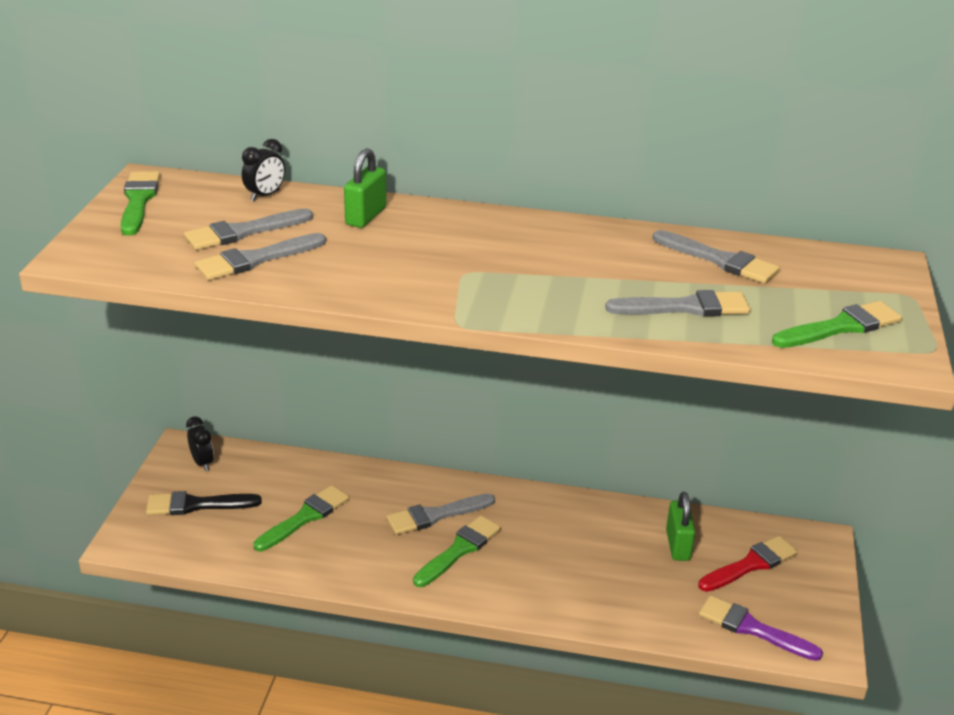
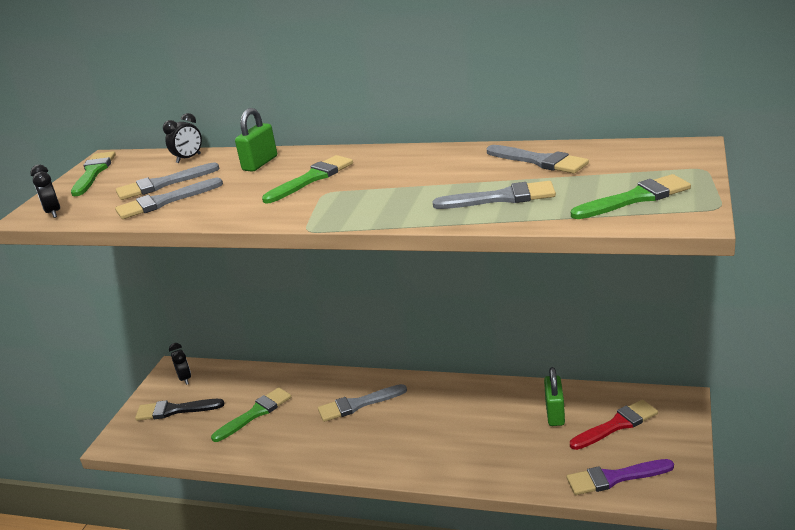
camera: 10 degrees right, 5 degrees down
(106, 258) = (53, 212): none -> black clock
(459, 550) = (373, 430): green brush -> green brush (312, 178)
(752, 628) = (614, 478): purple brush -> purple brush turned 45 degrees counterclockwise

